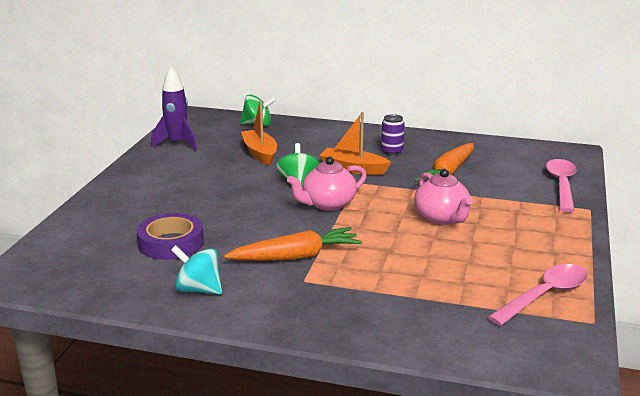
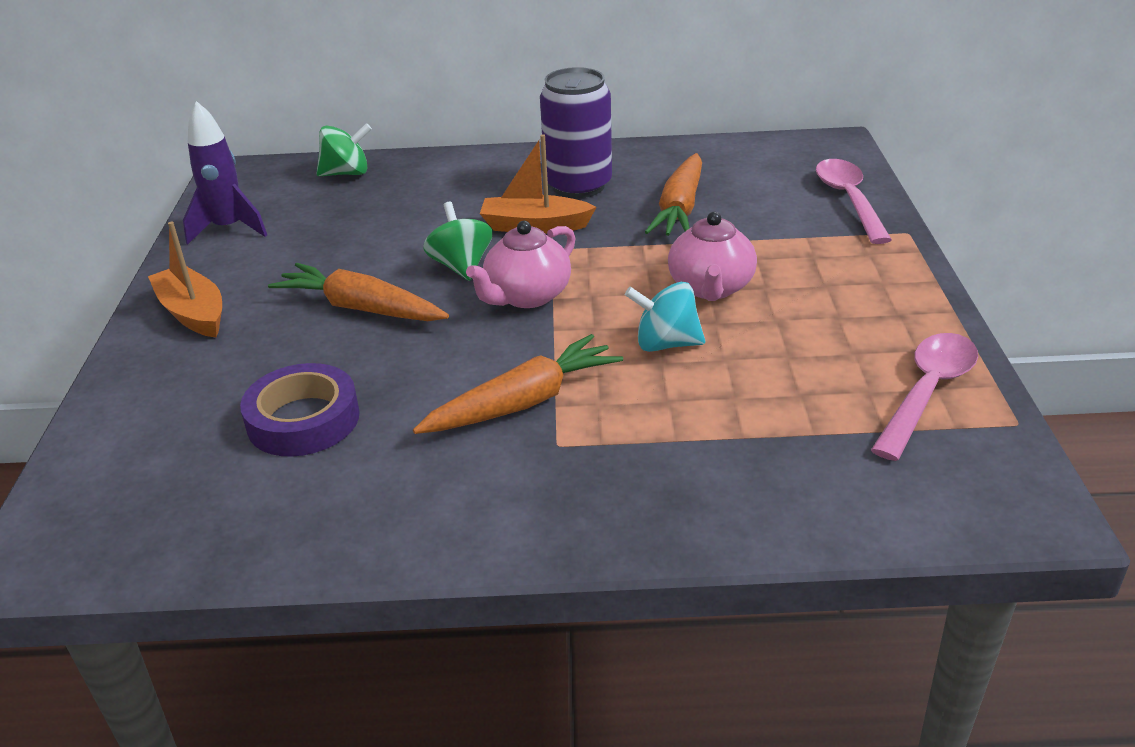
camera: 15 degrees left, 10 degrees up
(198, 289) = (392, 501): turquoise spinning top -> turquoise spinning top (666, 344)
(230, 195) = (361, 308): none -> orange carrot
(260, 153) = (375, 224): orange boat -> orange boat (193, 313)
(392, 151) = (578, 186): purple can -> purple can, size x1.96
(442, 218) = (710, 288): pink teapot -> pink teapot turned 45 degrees clockwise

